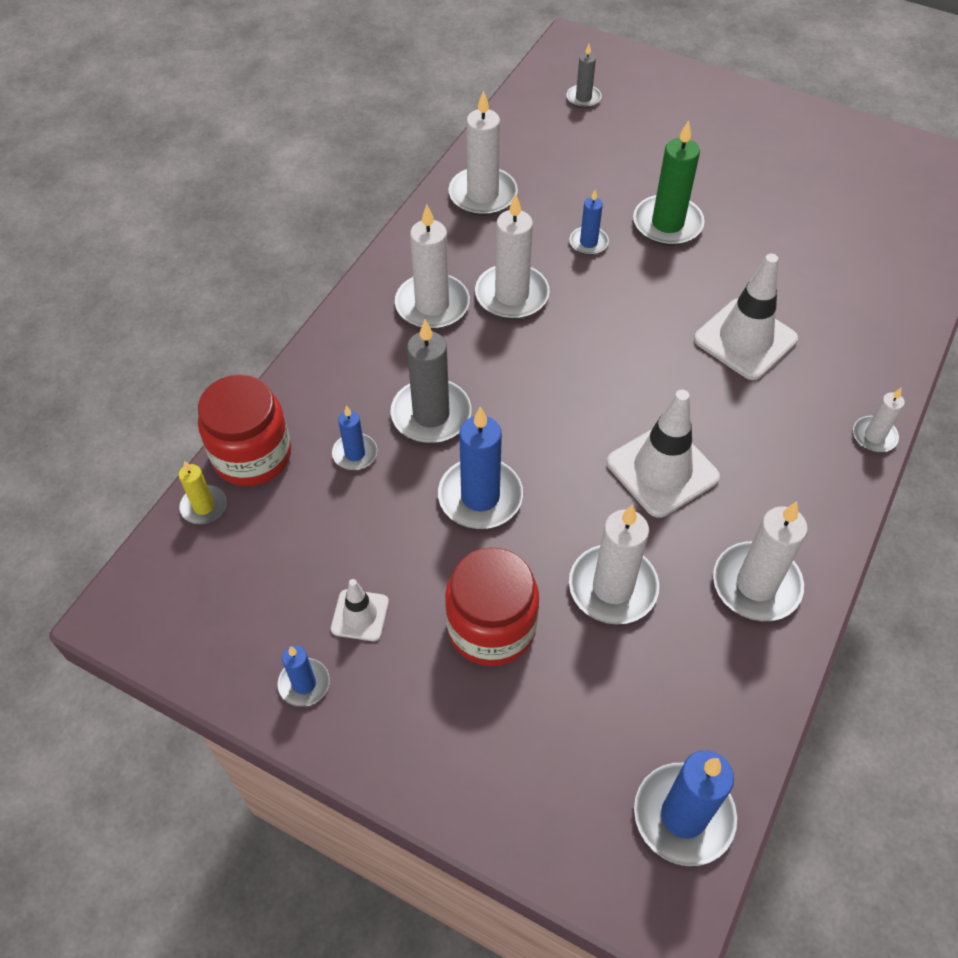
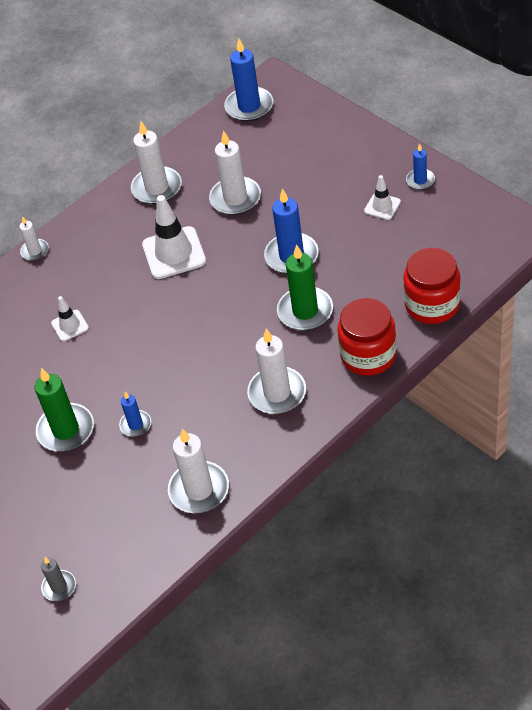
camera: 155 degrees left, 5 degrees down
(204, 506) = (467, 278): yellow candle -> none
(355, 453) = (363, 294): blue candle -> none
(431, 414) = (305, 311): grey candle -> green candle
(491, 627) = (310, 190): red jar -> red jar (368, 355)
(512, 295) = (214, 390): white candle -> none
(745, 339) = (70, 326): white traffic cone -> white traffic cone, size x0.54

